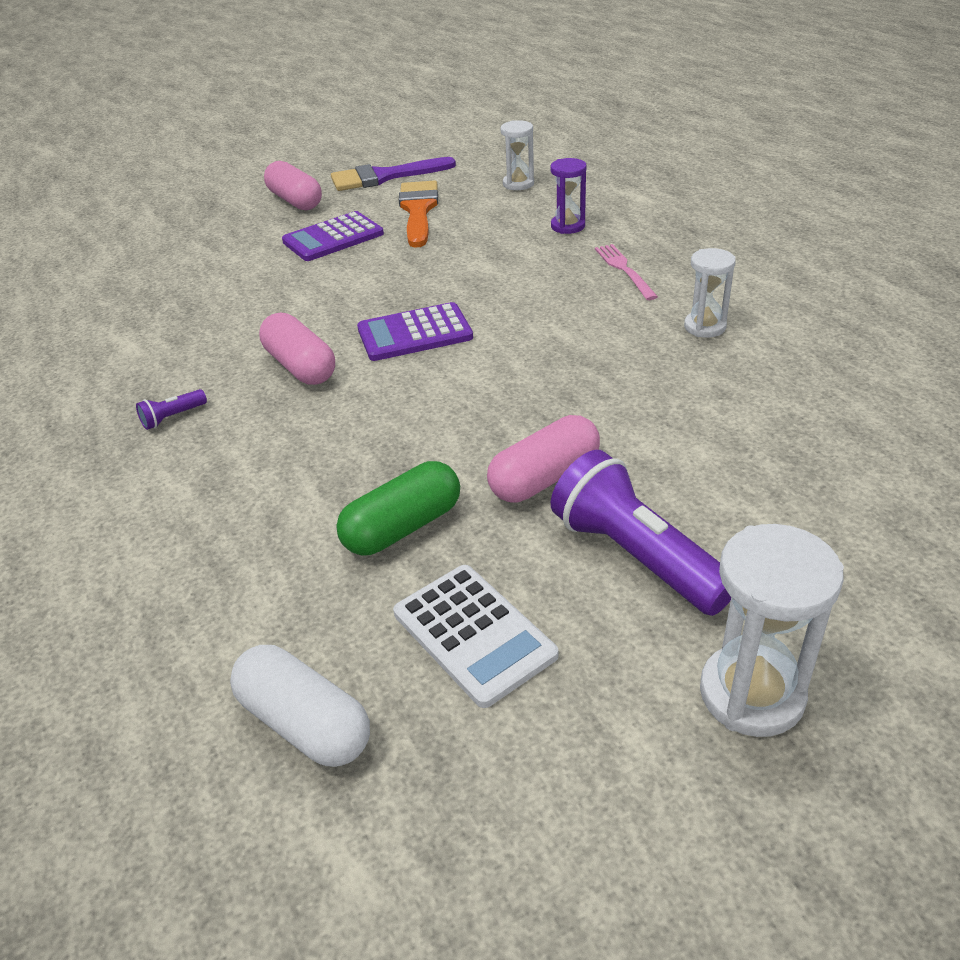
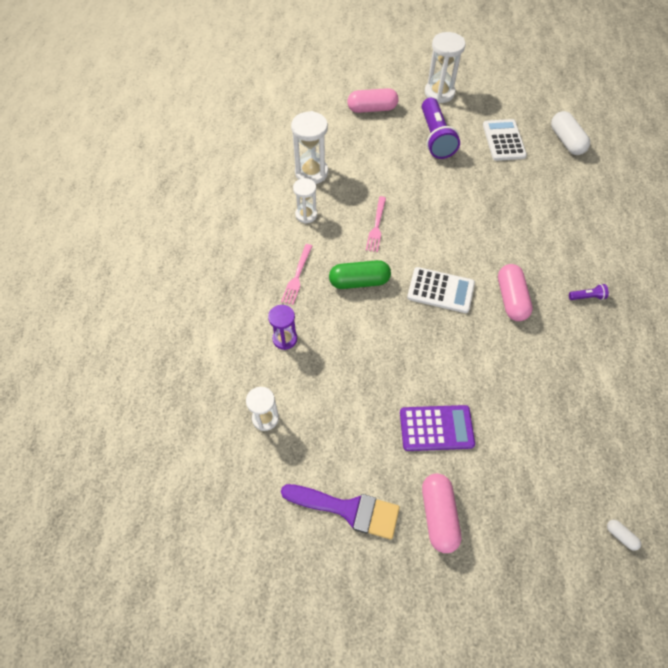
camera: 150 degrees left, 20 degrees up
(98, 250) = (620, 536): none -> white capsule
(402, 527) = (506, 186): green capsule -> green capsule (359, 281)
(414, 333) = (440, 290): purple calculator -> white calculator
(418, 210) = (358, 428): orange brush -> none
(544, 478) = (442, 179): pink capsule -> pink capsule (372, 109)
(583, 359) = (376, 226): none -> pink fork
(781, 379) = (311, 172): none -> white hourglass

